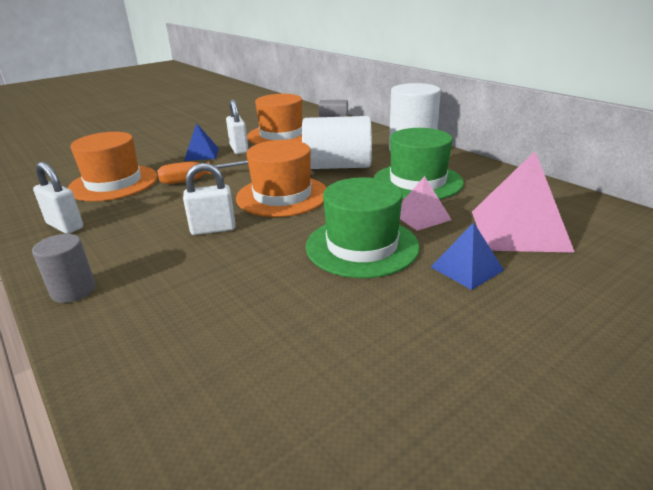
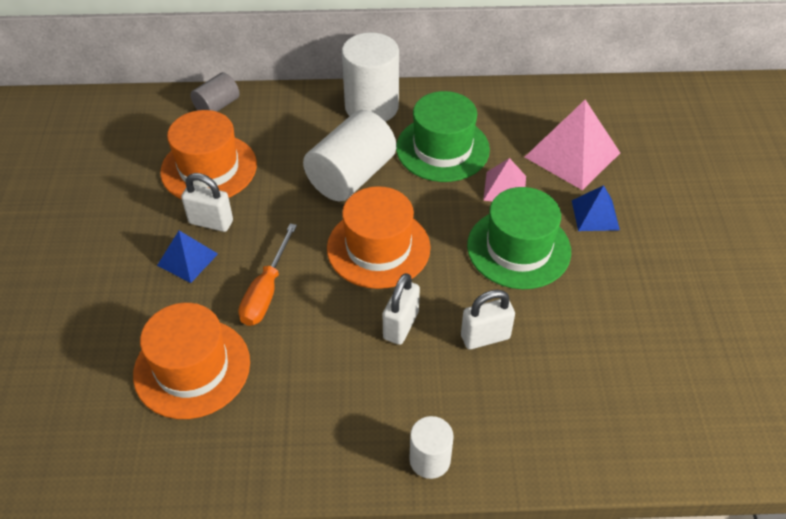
camera: 55 degrees left, 20 degrees up
(65, 226) = (277, 440): white padlock -> white padlock (485, 337)
(73, 290) = (430, 460): grey cylinder -> white cylinder

